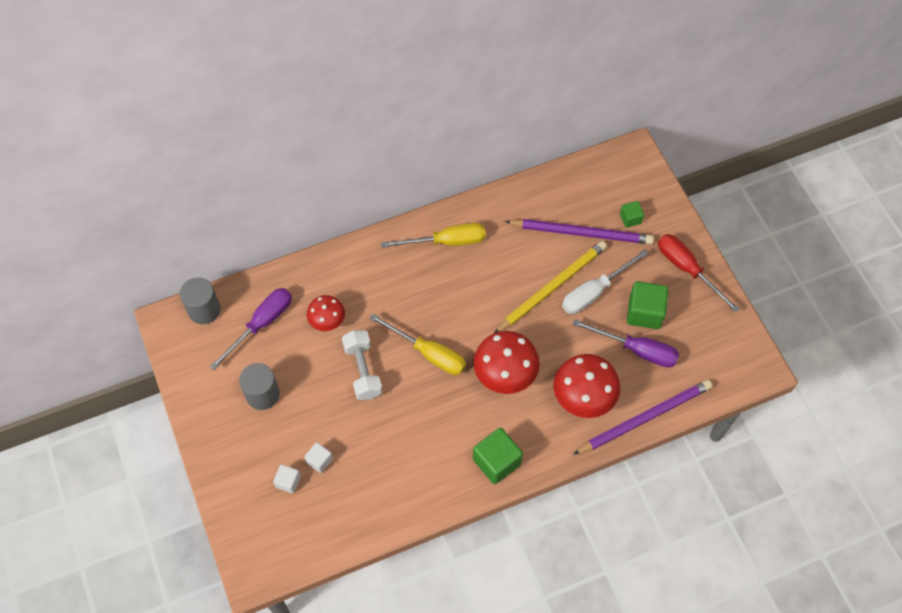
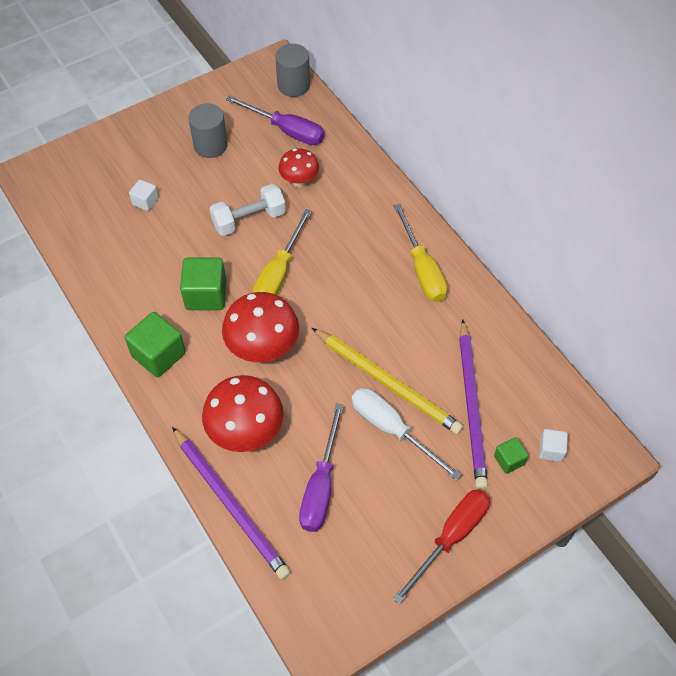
camera: 80 degrees right, 5 degrees down
(288, 482) = (121, 181): white cube -> white cube (551, 450)
(644, 312) = (375, 490): green cube -> green cube (206, 295)

